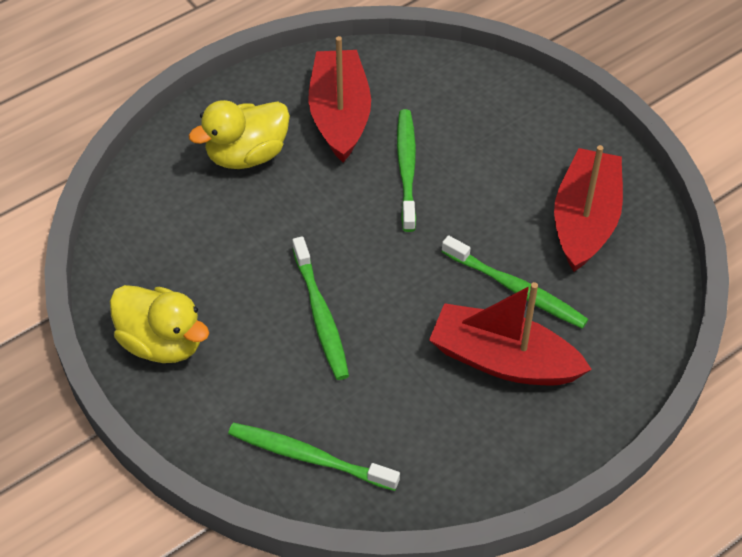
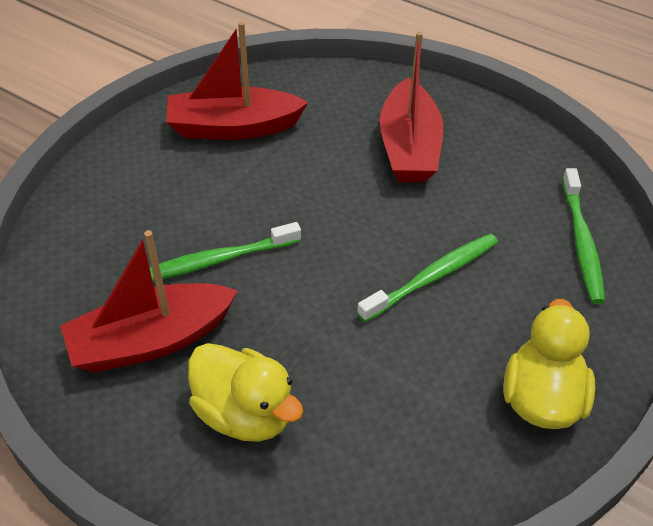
camera: 110 degrees left, 5 degrees down
(516, 289) = (331, 154): green toothbrush -> none

